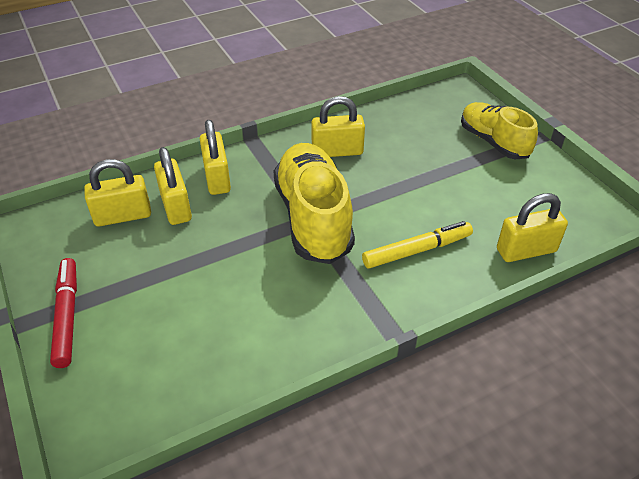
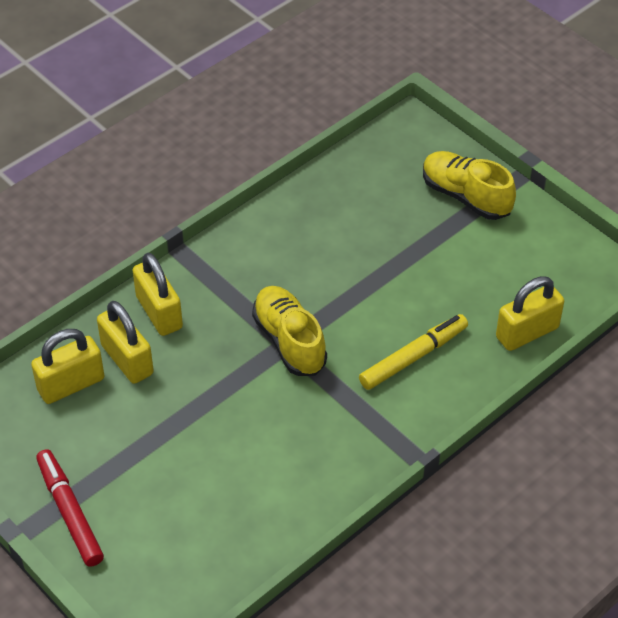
camera: 15 degrees left, 5 degrees up
(313, 218) = (289, 341): yellow shoe -> yellow shoe, size x0.64
(337, 151) = (287, 246): yellow padlock -> none

